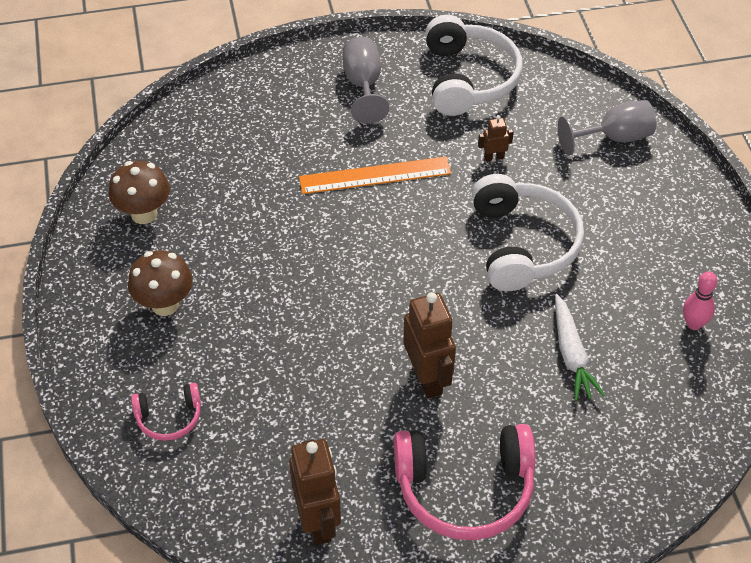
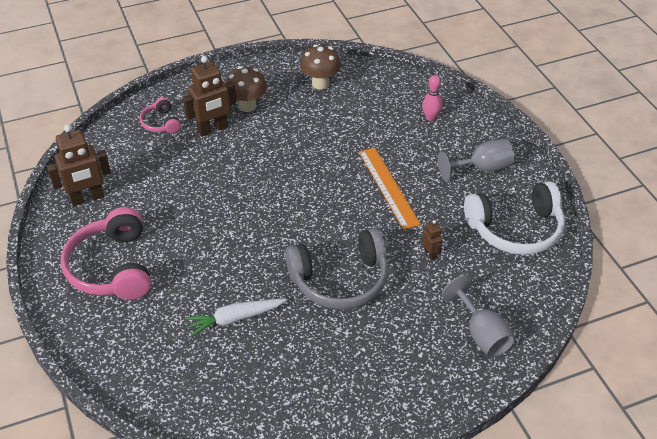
camera: 80 degrees right, 5 degrees down
(427, 378) = (203, 238): brown robot -> brown robot (213, 129)
(522, 244) = (340, 280): white headphones -> grey headphones
(694, 324) = (278, 401): pink bowling pin -> pink bowling pin (430, 117)

